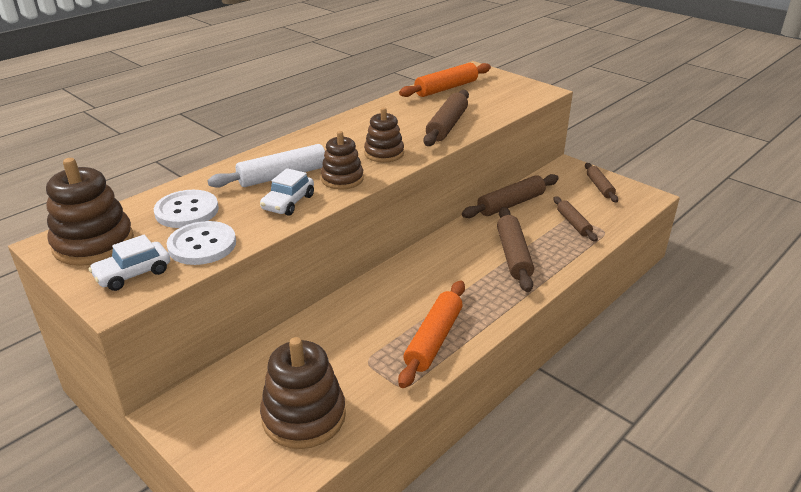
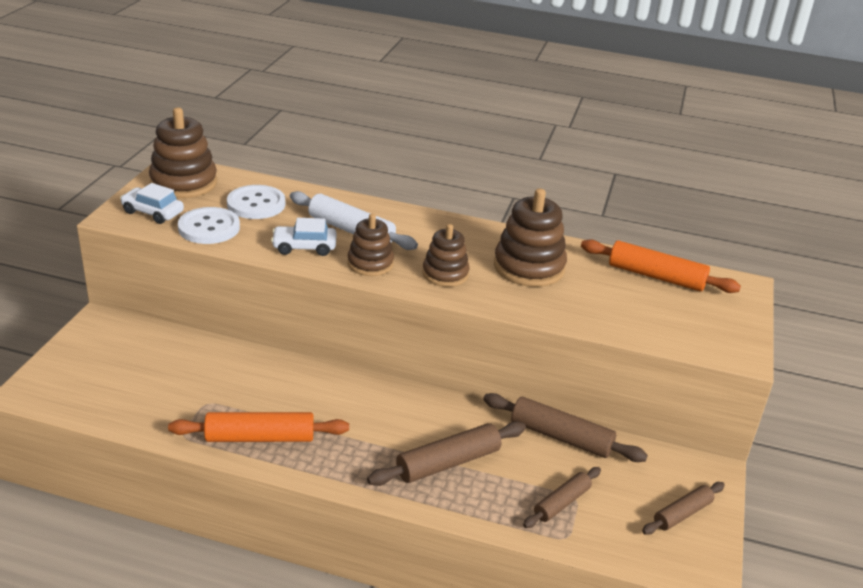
camera: 60 degrees right, 0 degrees up
(304, 416) = (121, 388): brown stacking toy -> brown stacking toy (529, 267)
(447, 126) = (551, 299): brown rolling pin -> none

